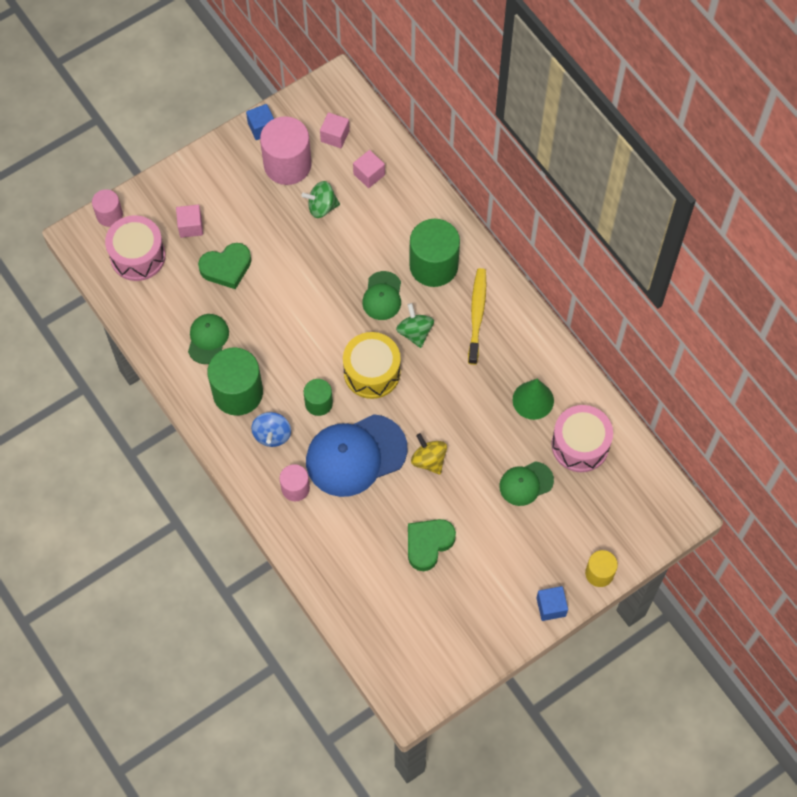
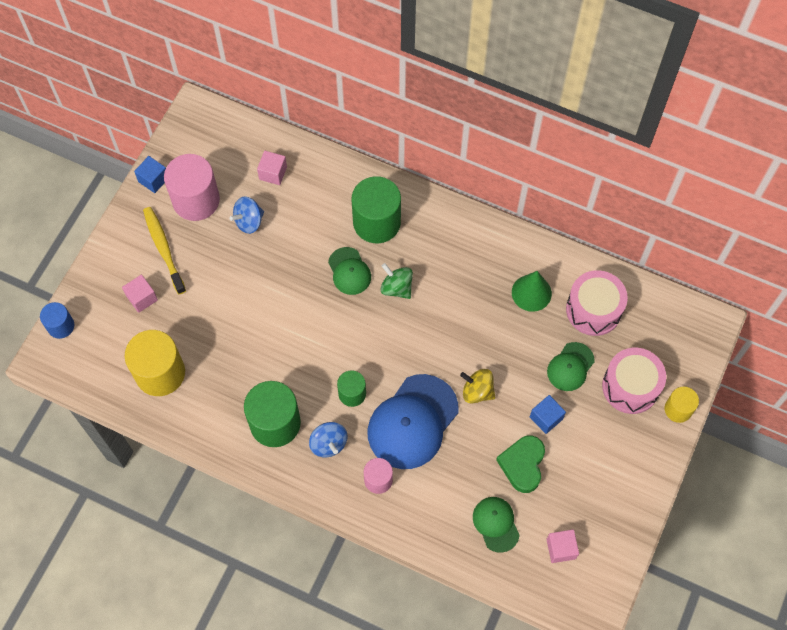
camera: 30 degrees left, 0 degrees up
(109, 215) = (61, 326): pink cylinder -> blue cylinder
(138, 256) = (109, 349): pink drum -> pink drum (630, 386)
(167, 298) = (160, 373): none -> yellow cylinder
(208, 339) = (219, 390): green cap -> green cap (496, 524)
(226, 267) = (197, 318): green heart -> none
(322, 207) = (249, 221): green spinning top -> blue spinning top
(335, 136) = (223, 155): pink cube -> pink cube (561, 549)
(372, 372) = (381, 342): yellow drum -> none
(477, 314) = (439, 245): yellow toothbrush -> yellow toothbrush (163, 249)
(551, 607) = (657, 460): blue cube -> blue cube (546, 418)

